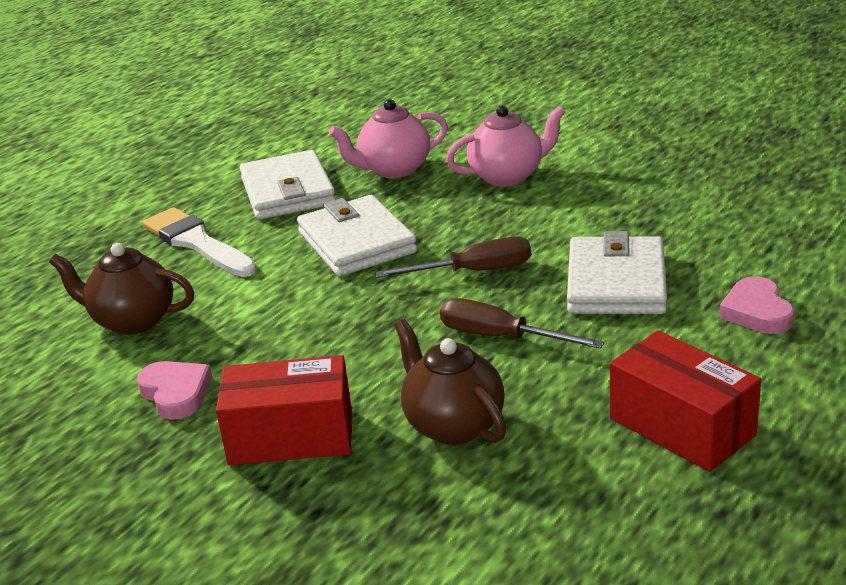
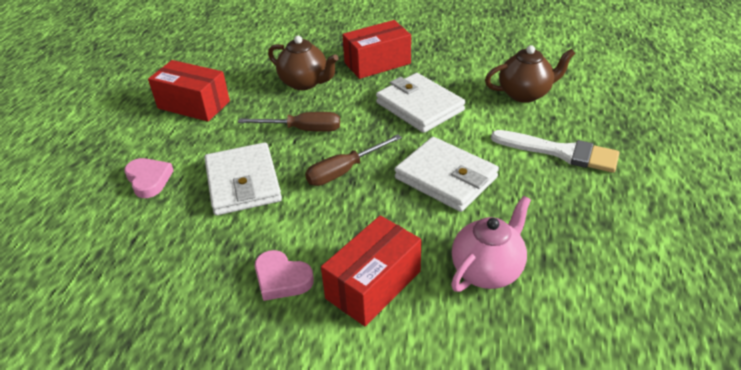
camera: 155 degrees right, 10 degrees up
(176, 393) = (452, 67): pink heart -> pink heart (282, 279)
(288, 191) = (553, 218): white wallet -> white wallet (419, 106)
(507, 176) = (373, 284): pink teapot -> red box

